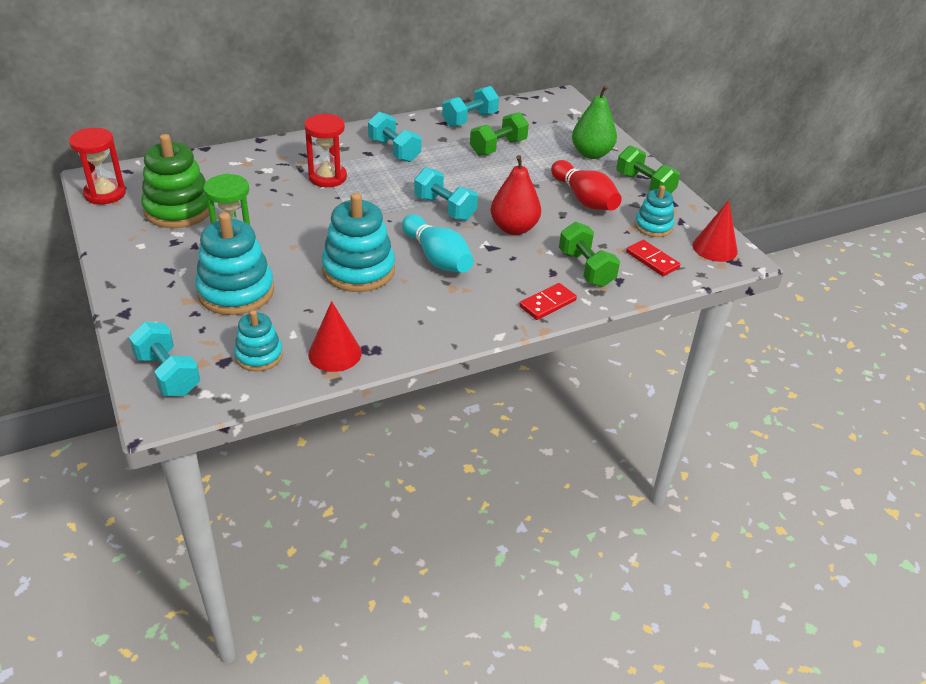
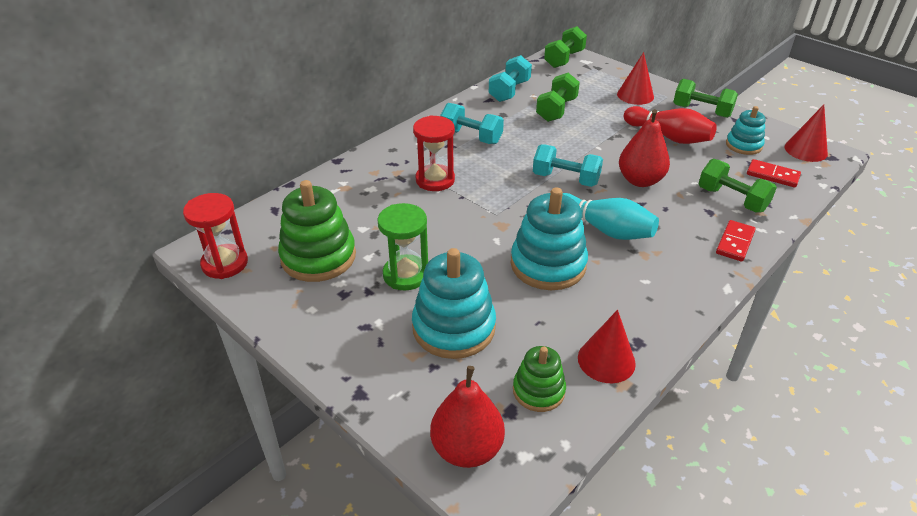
camera: 20 degrees left, 0 degrees up
(168, 374) = (467, 449): turquoise dumbbell -> red pear
(259, 355) = (538, 391): turquoise stacking toy -> green stacking toy
(554, 103) = (564, 59): none -> green dumbbell
(591, 154) = (635, 95): green pear -> red cone

